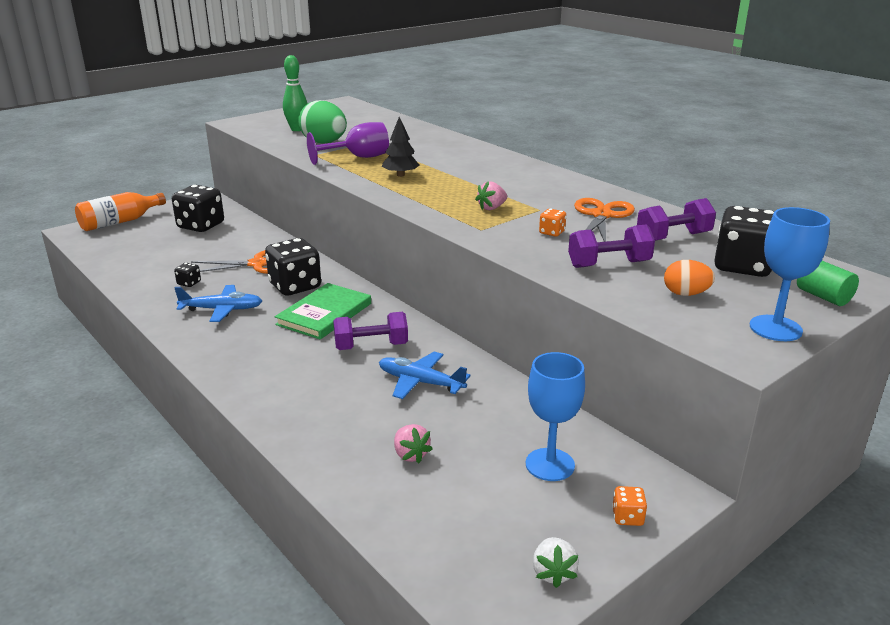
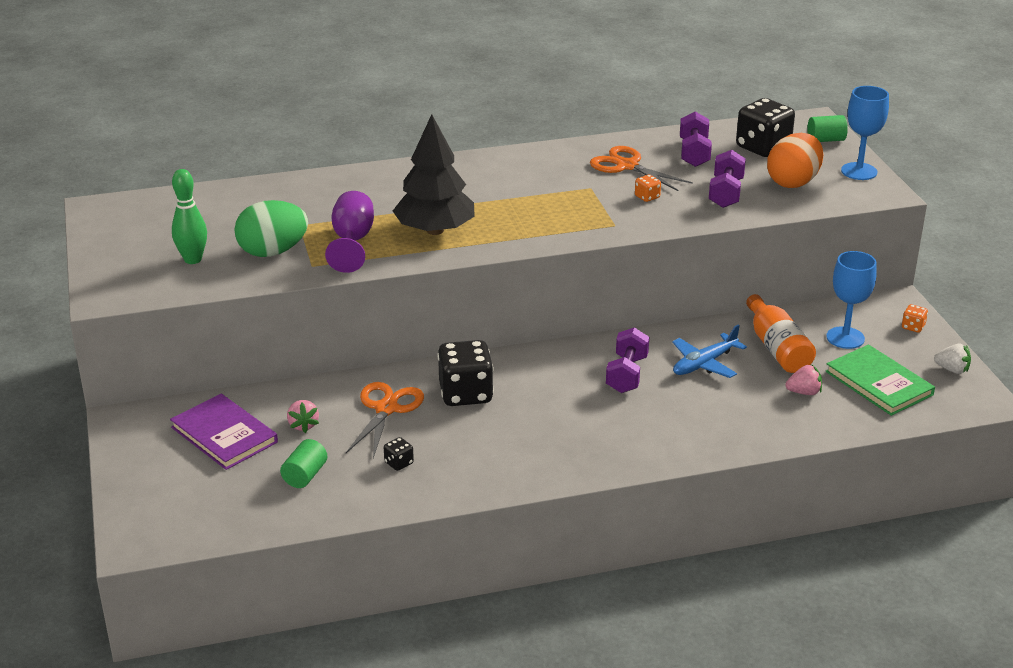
camera: 65 degrees left, 5 degrees up
(119, 222) = (140, 501): orange bottle -> orange bottle (777, 348)
(162, 258) = (305, 475): none -> green cylinder
(201, 226) = (224, 434): black dice -> purple book
(221, 310) = (486, 449): blue plane -> none
(324, 314) = (544, 387): green book -> green book (879, 383)
(400, 175) = (435, 230): black tree -> black tree, size x1.88
(491, 208) = (569, 207): pink strawberry -> pink strawberry (303, 425)
(685, 294) = (793, 182): orange egg -> orange egg, size x1.80

